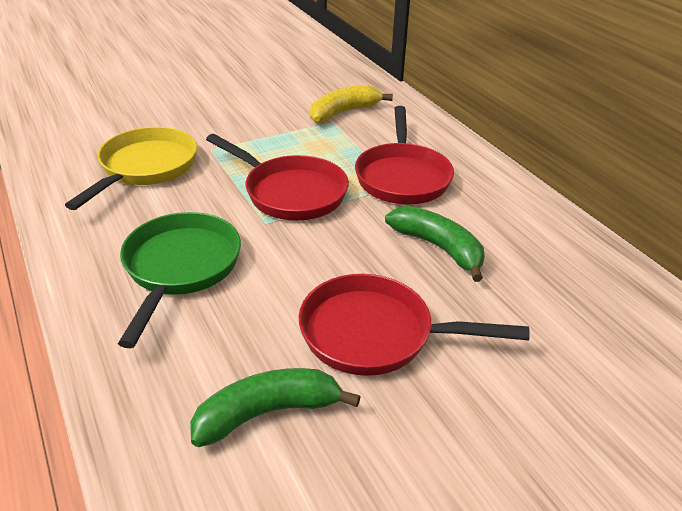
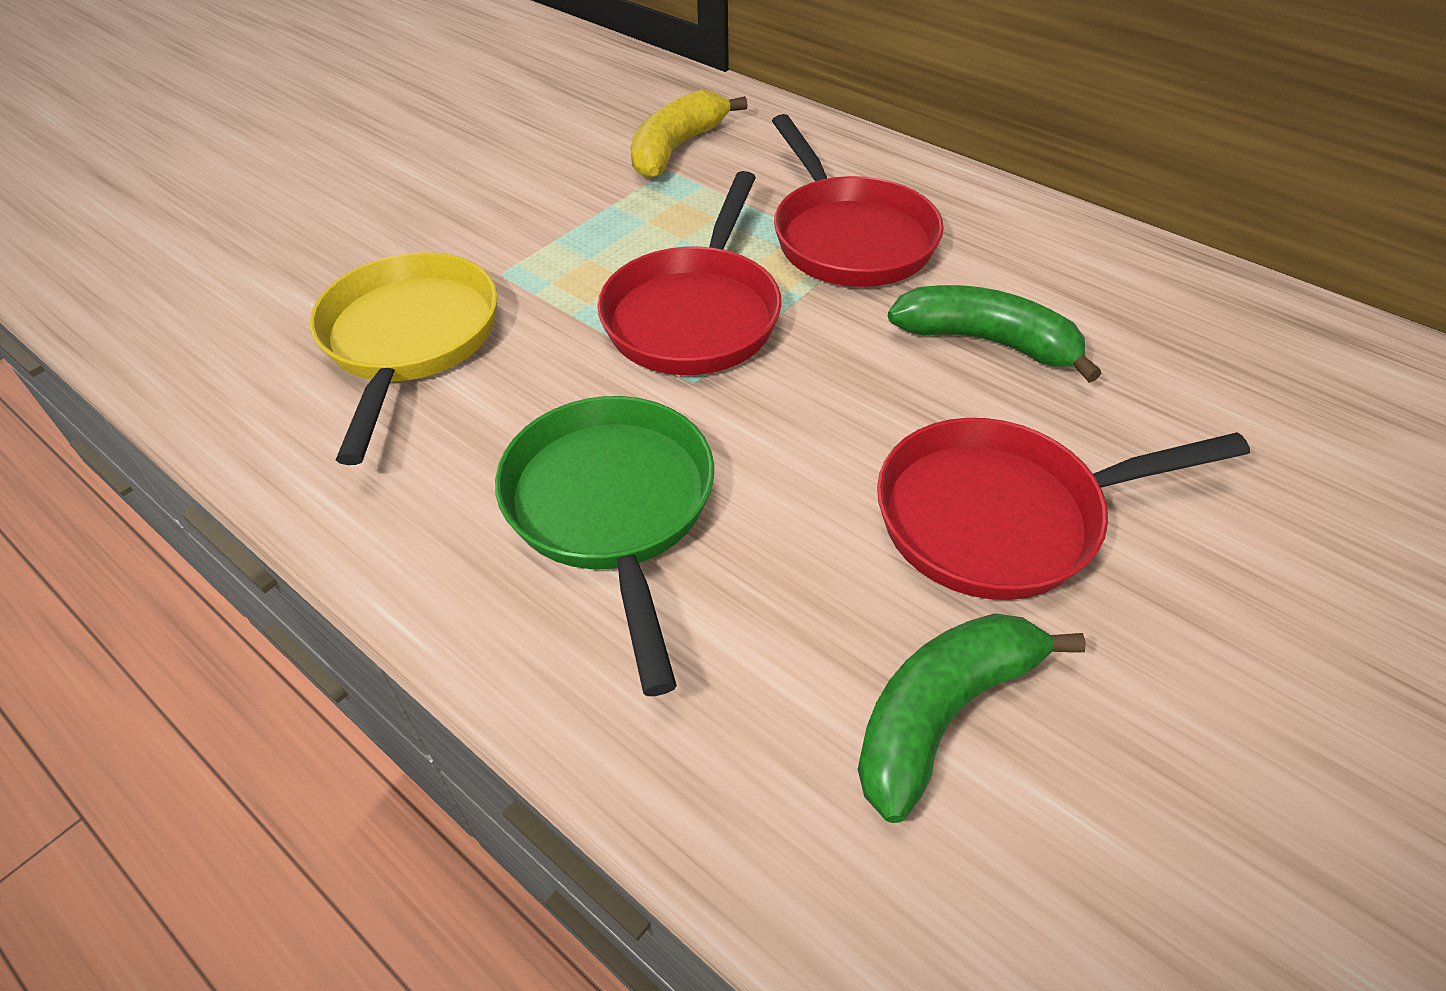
camera: 20 degrees left, 10 degrees up
(290, 192) = (695, 315): red pan -> red pan turned 90 degrees clockwise

